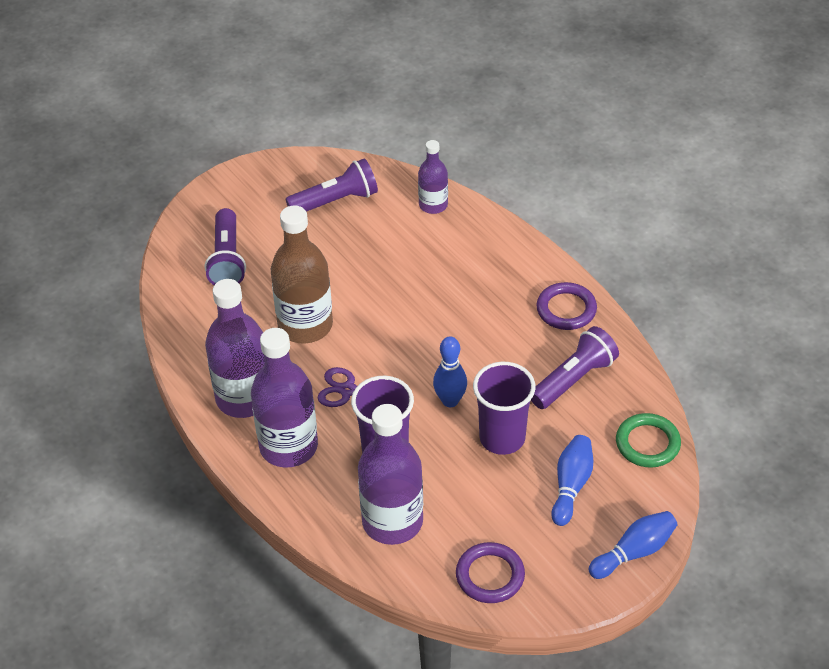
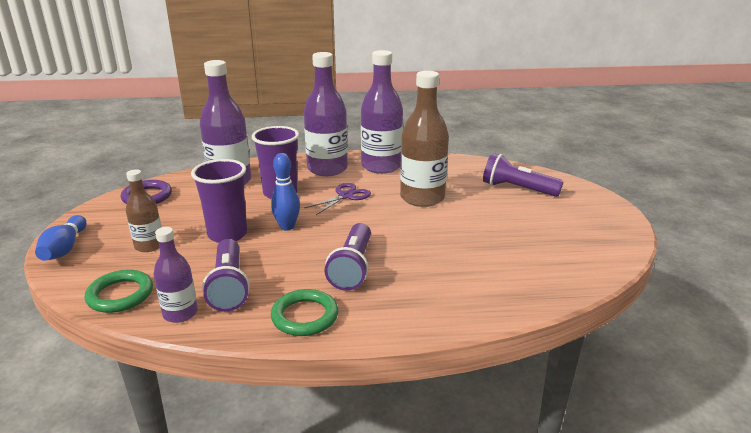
camera: 120 degrees right, 20 degrees down
(336, 201) = (558, 246): purple flashlight -> purple flashlight (352, 268)
(433, 205) = (517, 293): purple bottle -> purple bottle (180, 313)
(566, 309) = (305, 316): purple ring -> green ring
(571, 486) = (149, 245): blue bowling pin -> brown bottle

